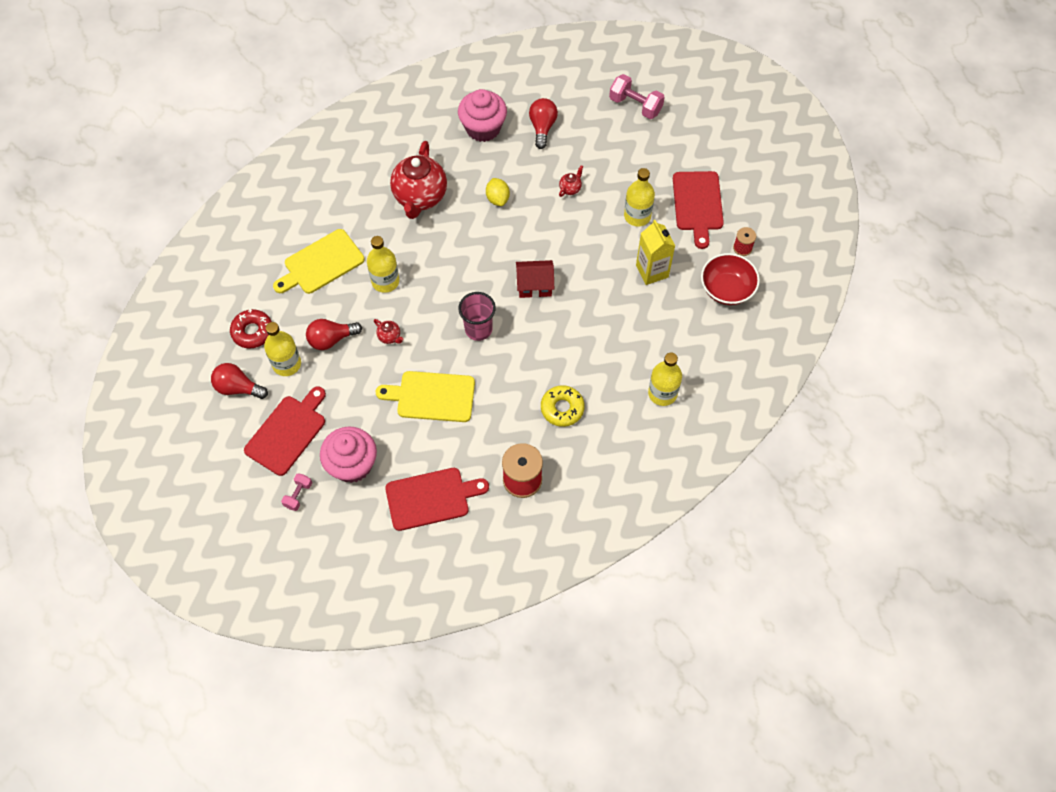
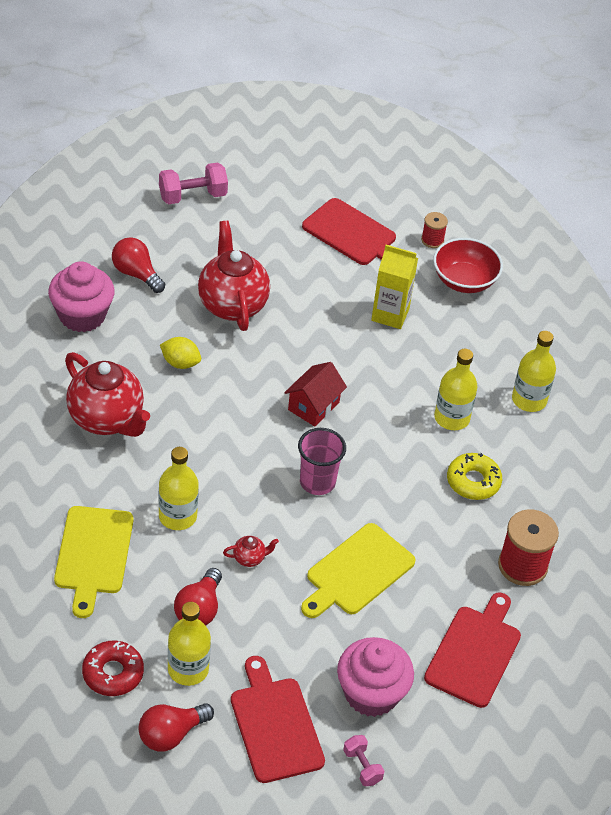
camera: 55 degrees left, 15 degrees down
(570, 188) = (232, 304): red teapot -> red teapot, size x2.49
(637, 216) = (318, 281): yellow bottle -> yellow bottle (451, 418)

